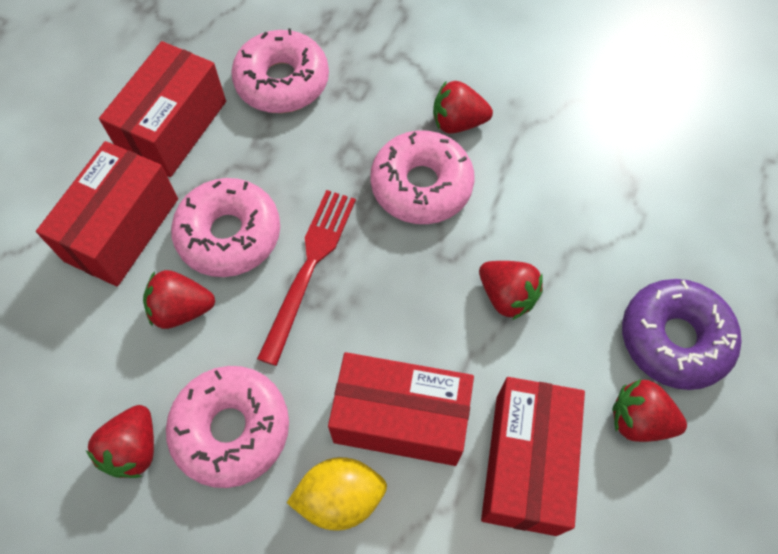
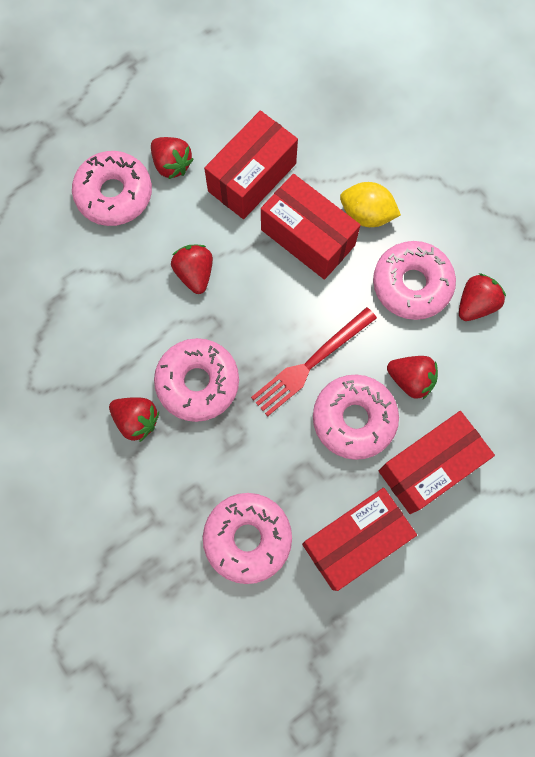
camera: 150 degrees left, 10 degrees up
(674, 339) = (114, 194): purple donut -> pink donut

